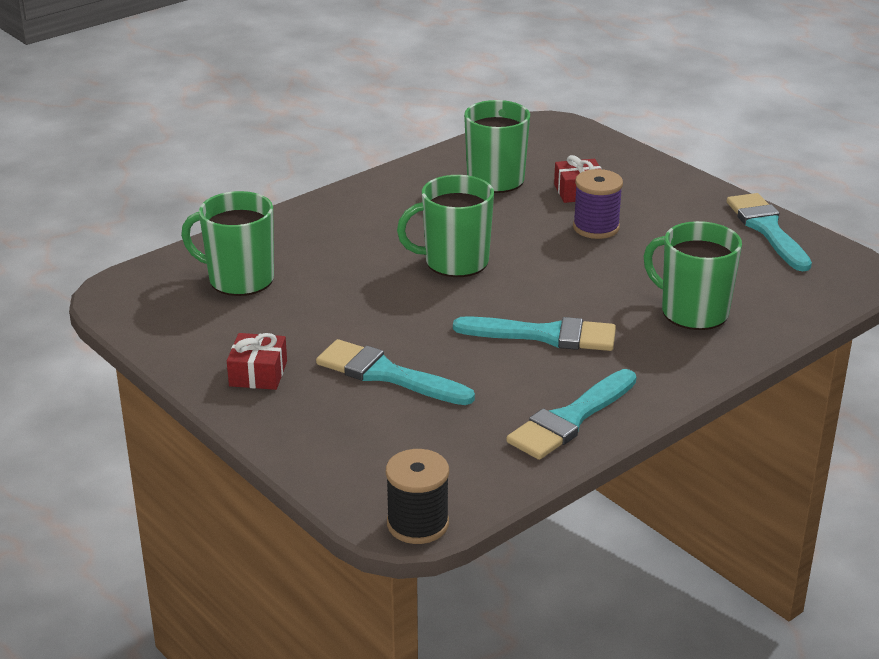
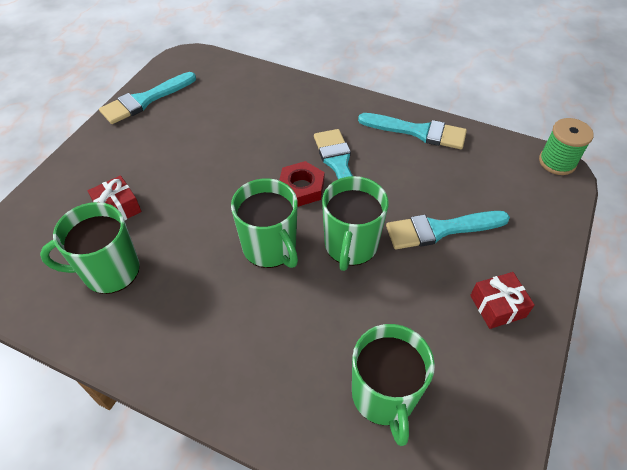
camera: 115 degrees left, 20 degrees up
(387, 374) = (440, 229): turquoise brush -> turquoise brush turned 75 degrees clockwise
(418, 524) = (557, 162): black spool -> green spool
(528, 300) = (301, 188): none -> red nut
(596, 227) = (177, 182): purple spool -> none
(693, 312) = (270, 110): green mug -> green mug (350, 245)

